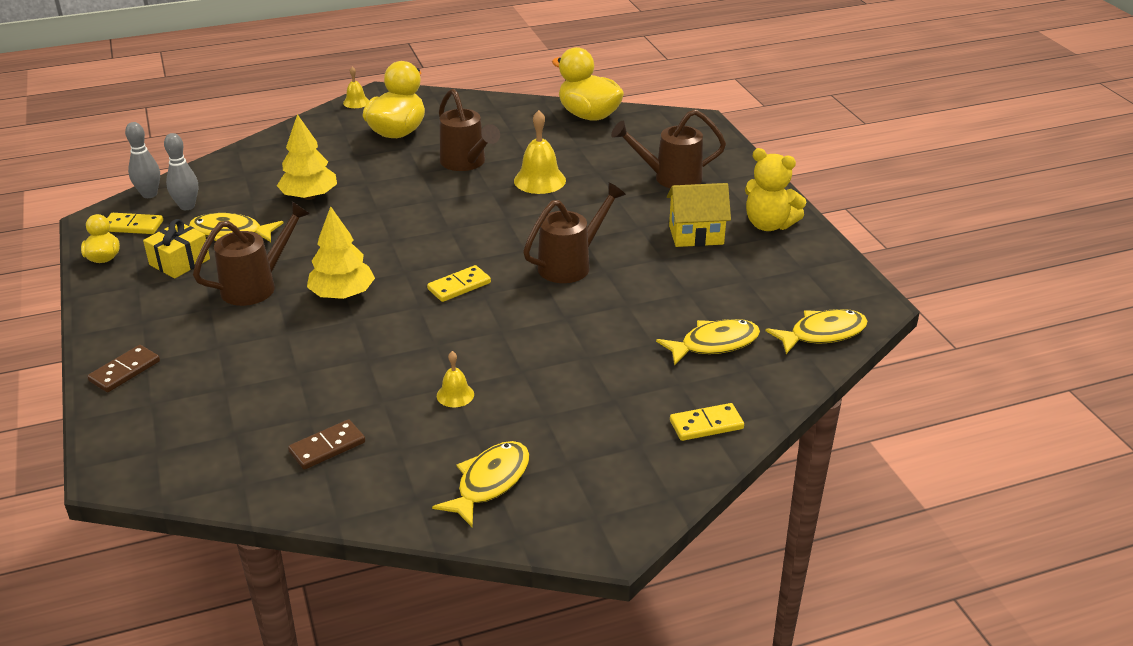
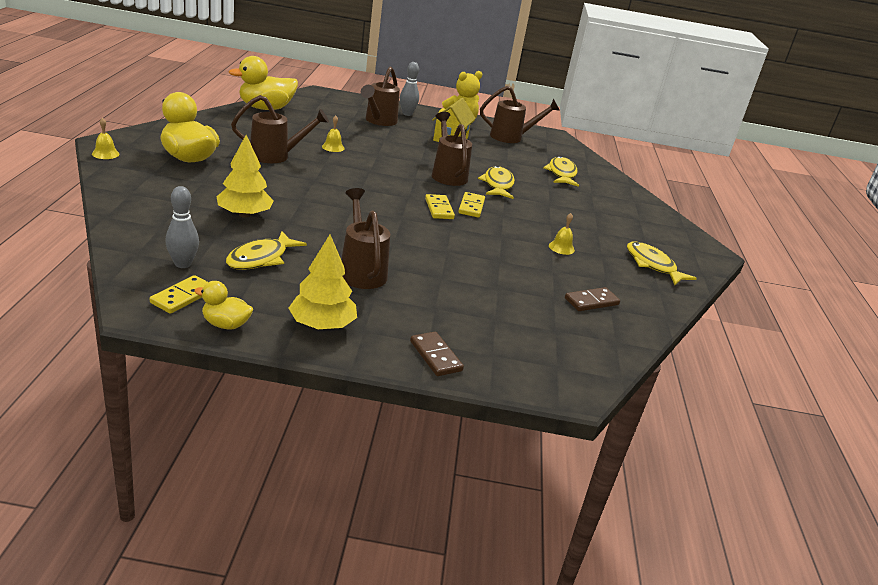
camera: 70 degrees left, 5 degrees down
(149, 194) = (129, 275): grey bowling pin -> grey bowling pin (407, 114)
(179, 262) = (282, 291): yellow gift -> none
(327, 447) = (591, 301): brown domino -> brown domino turned 75 degrees clockwise
(342, 294) = (409, 245): yellow tree -> yellow tree (322, 325)
(539, 180) = (333, 147): yellow bell -> yellow bell, size x0.56
(706, 425) = (630, 200): yellow domino -> yellow domino (471, 207)
(788, 274) = (511, 137): none -> brown watering can
(822, 334) = (571, 152): yellow fish -> yellow fish (498, 184)

